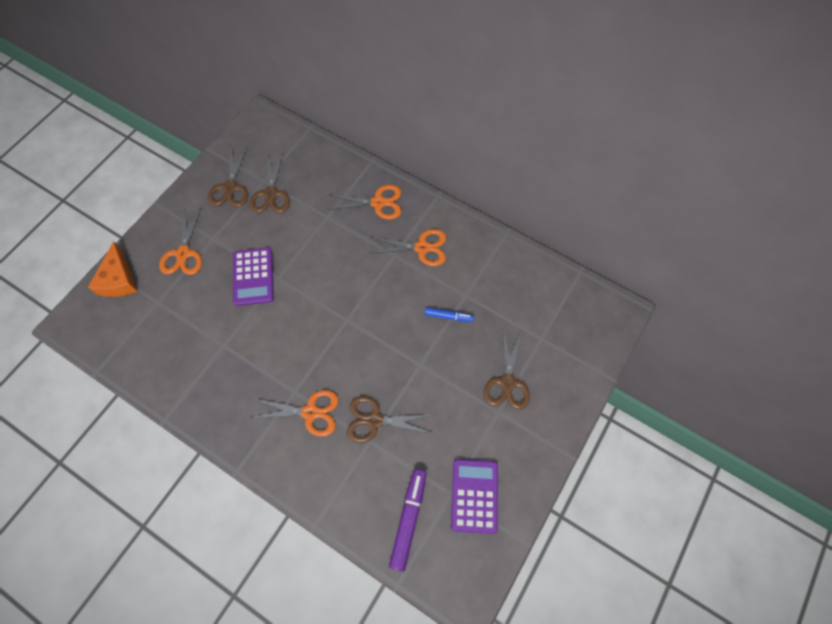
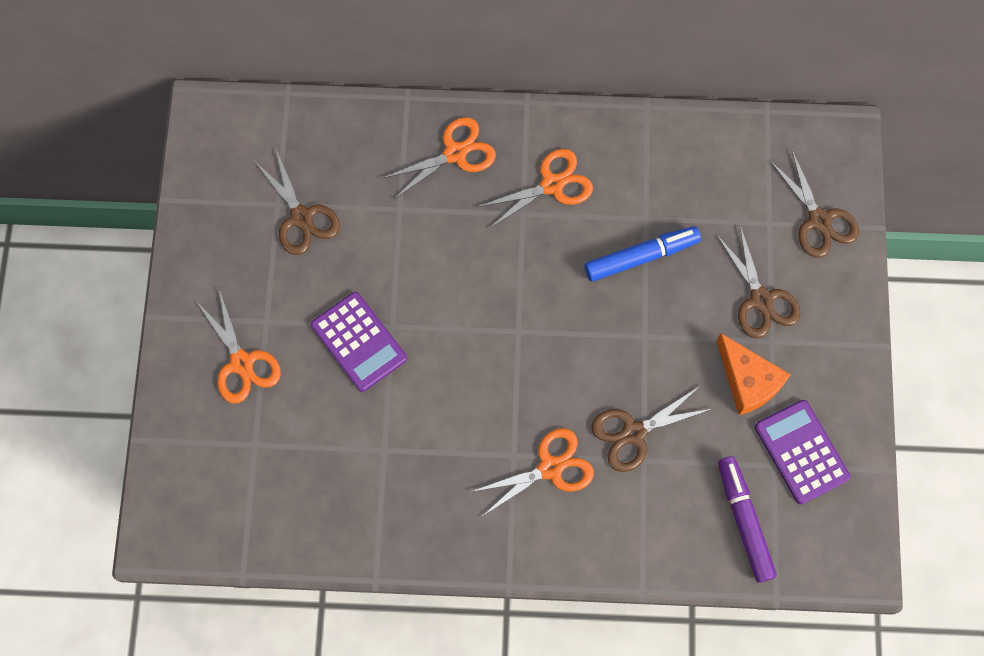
camera: 30 degrees left, 5 degrees up
(118, 279) = (179, 445): orange cheese -> orange cheese (748, 381)
(230, 188) = (238, 238): brown scissors -> brown scissors (819, 220)
(448, 316) = (641, 257): blue marker -> blue marker, size x1.72

